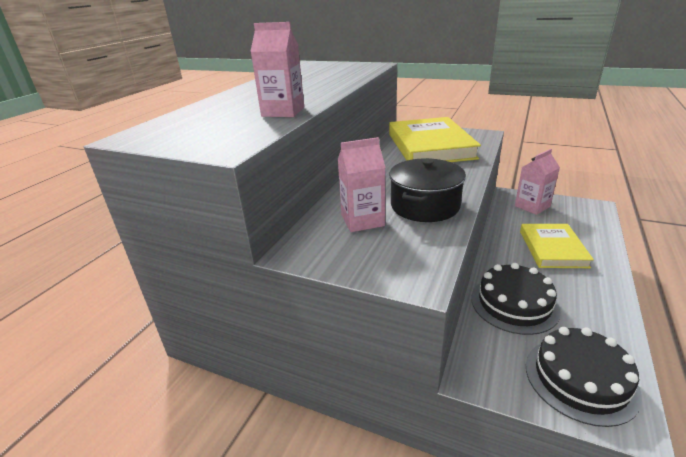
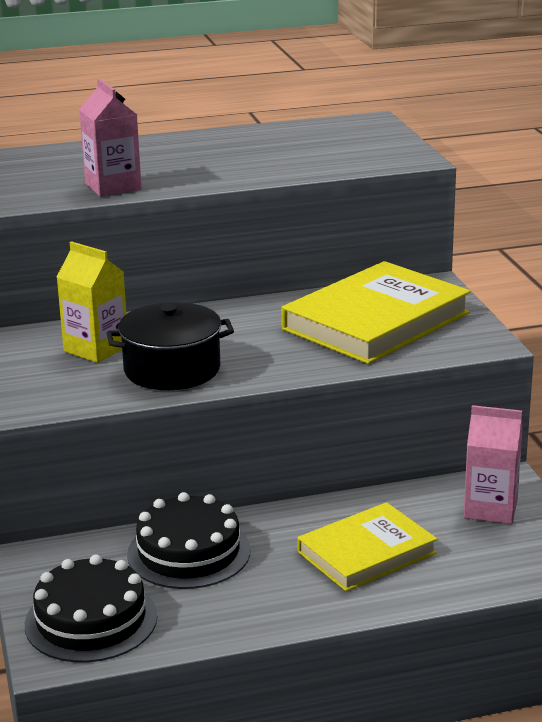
camera: 50 degrees right, 5 degrees down
(362, 220) = (96, 349): pink carton -> yellow carton

